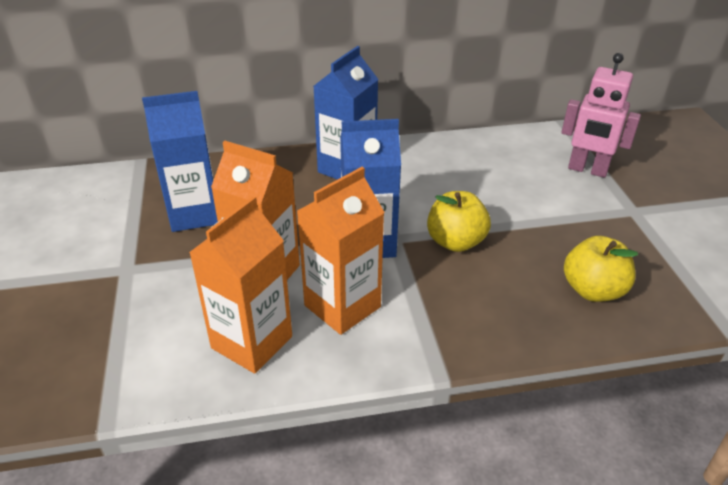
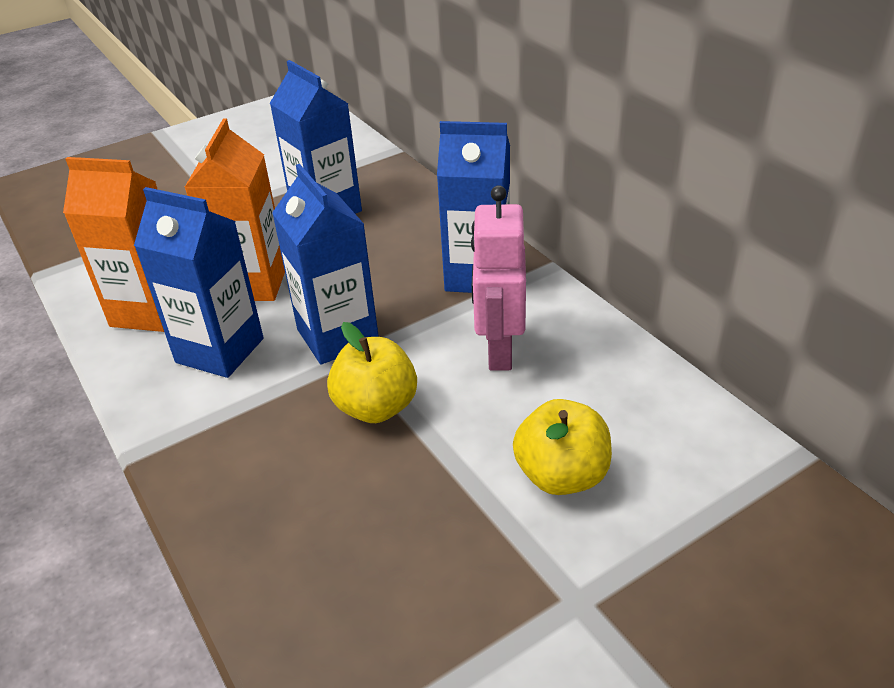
camera: 70 degrees right, 0 degrees up
(342, 306) = (220, 350): orange carton -> blue carton
(587, 170) = (663, 516): pink robot -> pink robot (499, 352)
(592, 290) = (334, 573): yellow apple -> yellow apple (561, 475)

